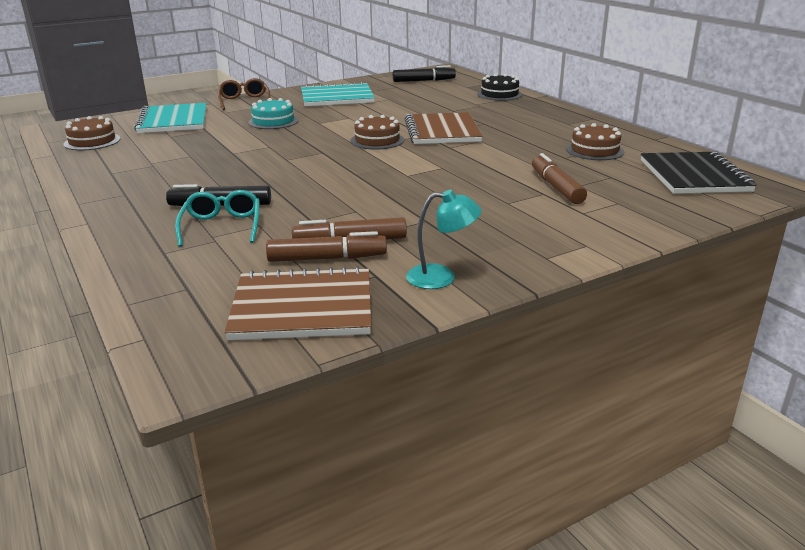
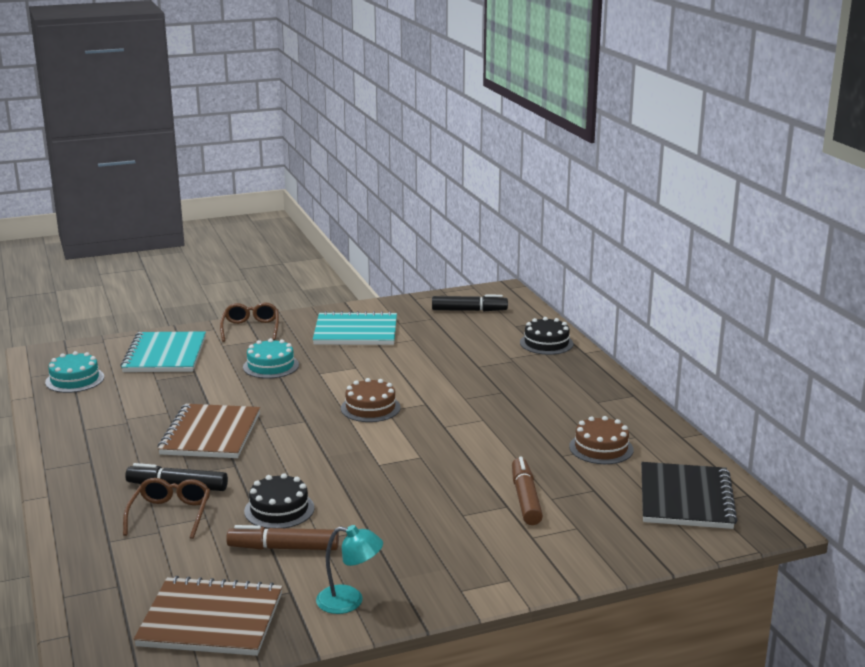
camera: 10 degrees right, 5 degrees down
(92, 141) = (75, 380): brown cake -> turquoise cake
(222, 226) = (170, 514): turquoise glasses -> brown glasses
(327, 258) = (254, 566): brown marker -> none
(330, 213) = (279, 509): none -> black cake
(442, 131) = (448, 400): brown notebook -> brown notebook (211, 434)

